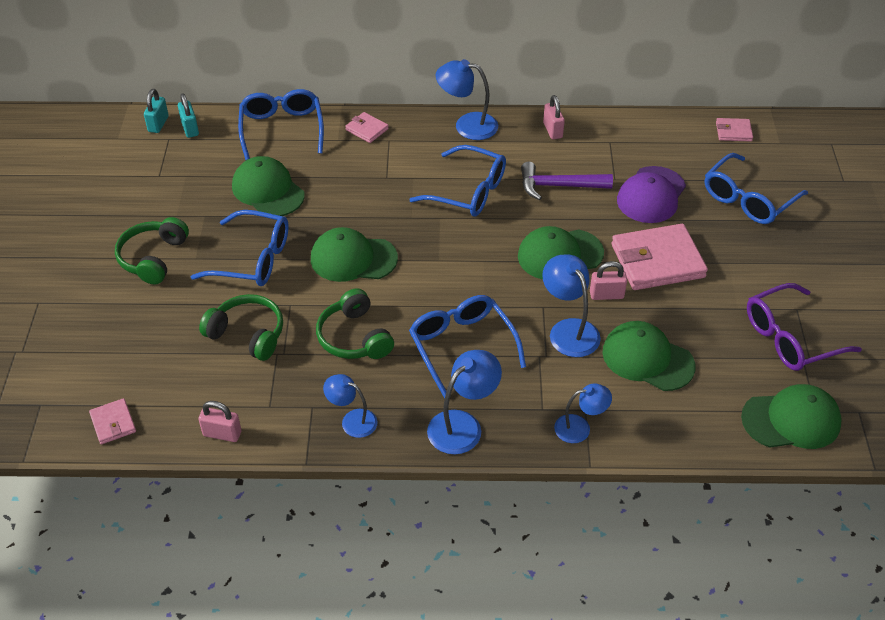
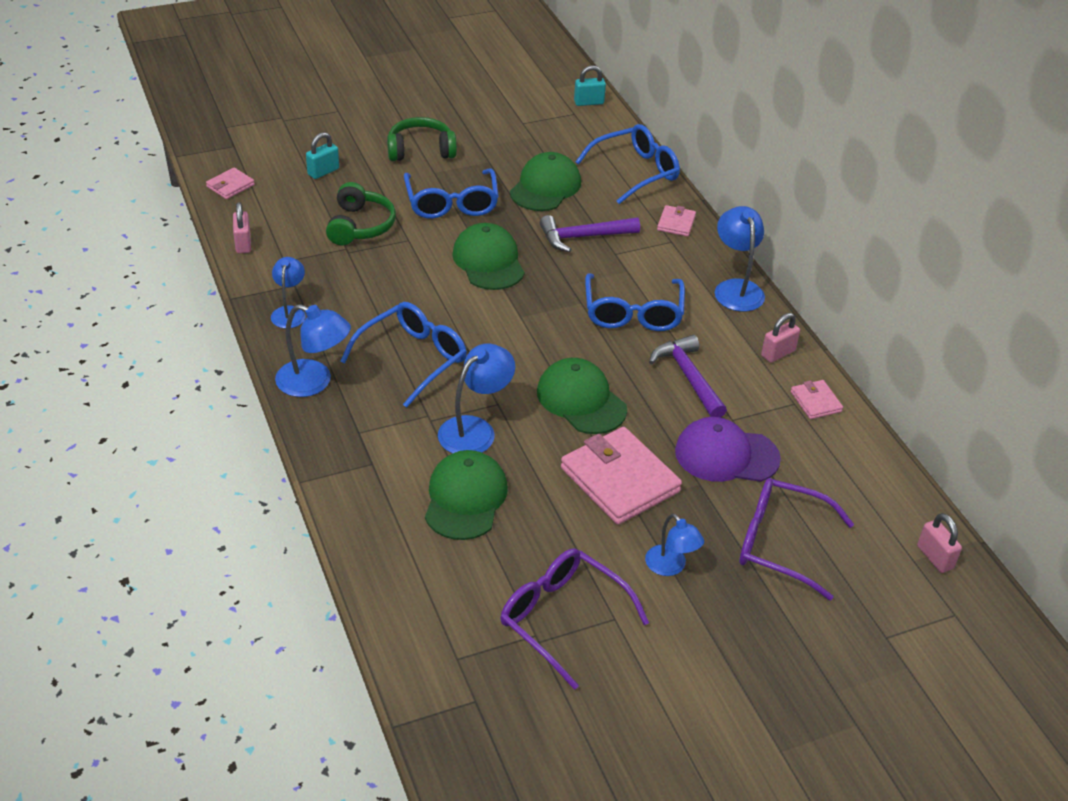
camera: 65 degrees right, 5 degrees down
(190, 128) = (596, 121): turquoise padlock -> turquoise padlock (323, 172)
(353, 189) = (583, 237): none -> purple hammer
(354, 337) = (388, 288): green headphones -> none
(580, 428) = (346, 464): blue lamp -> blue lamp (670, 567)
(606, 295) = (542, 448): pink padlock -> pink padlock (934, 557)
(733, 132) = (899, 510): pink wallet -> pink wallet (816, 402)
(748, 199) = (780, 544): blue glasses -> purple glasses
(791, 420) = (433, 637): green cap -> none

